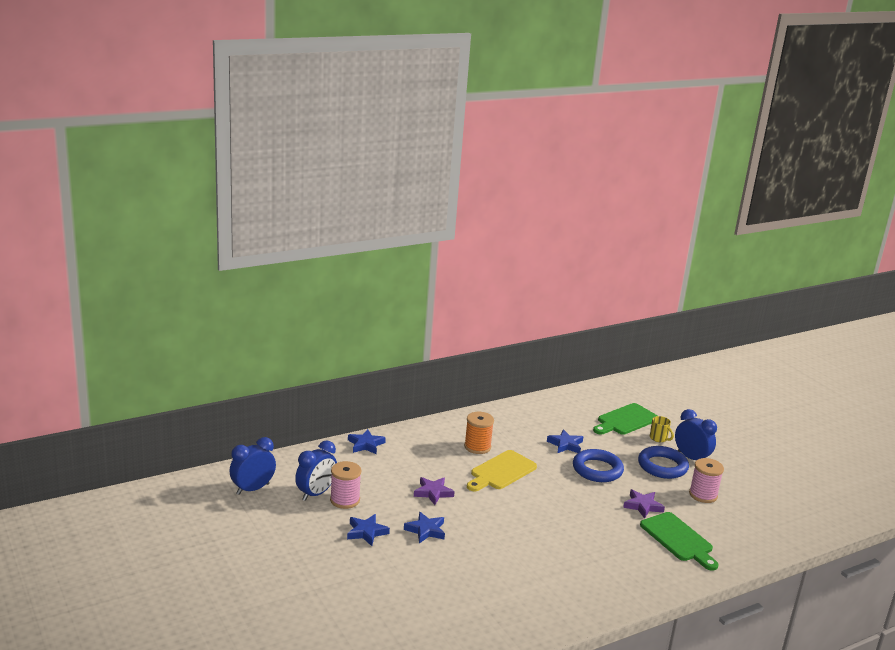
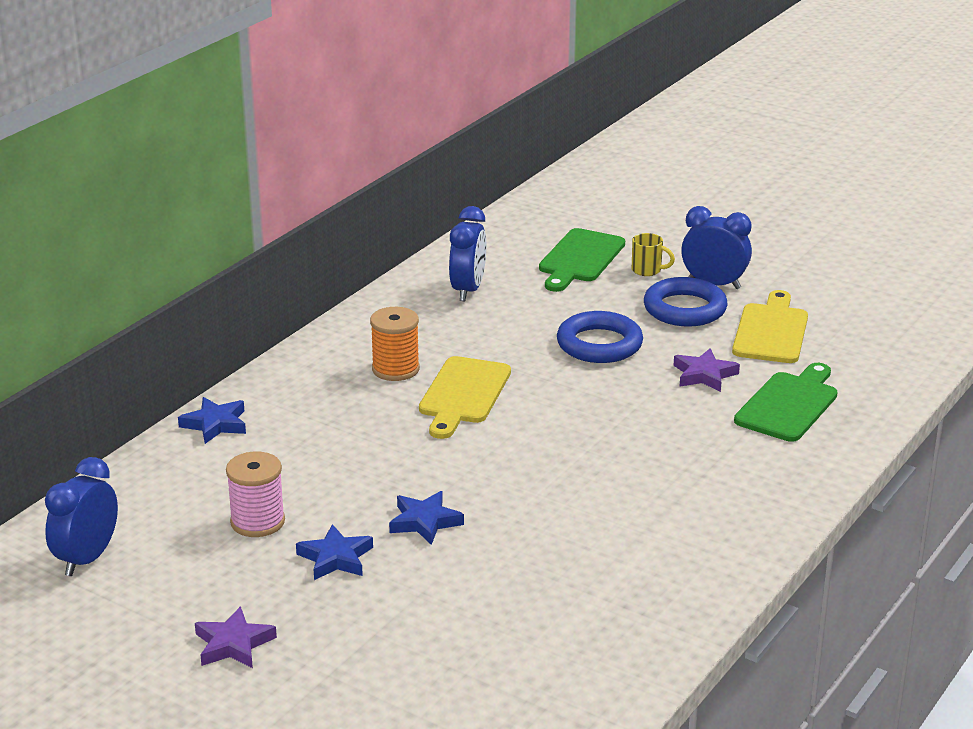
camera: 25 degrees left, 5 degrees up
(316, 493) = (201, 528): blue clock -> blue clock (468, 290)
(433, 493) = (387, 461): purple star -> purple star (233, 644)
(565, 445) = (524, 322): blue star -> none
(678, 539) = (789, 405): green cutting board -> green cutting board turned 90 degrees counterclockwise
(703, 495) = (771, 331): pink spool -> yellow cutting board

